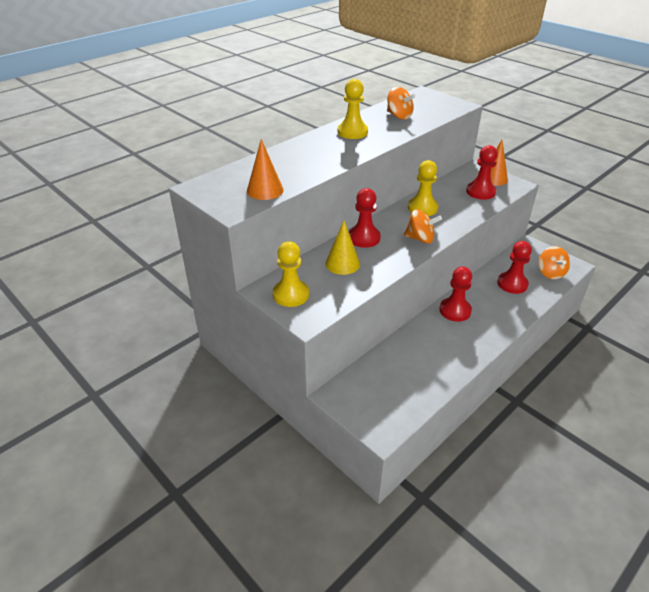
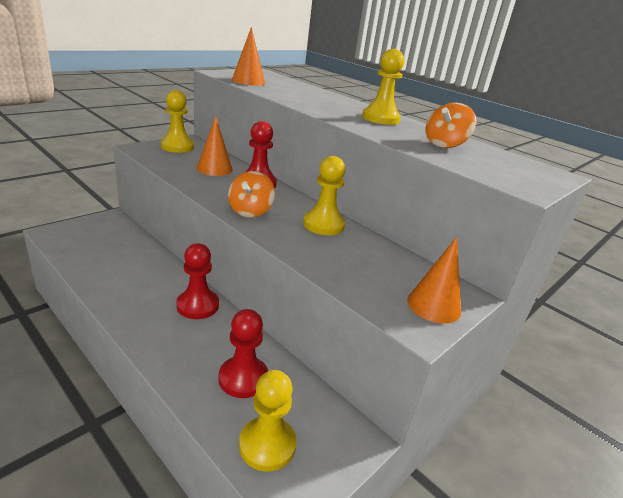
camera: 85 degrees right, 10 degrees down
(342, 263) = (214, 169): yellow cone -> orange cone
(480, 192) = (379, 281): red pawn -> none
(550, 273) = (267, 445): orange spinning top -> yellow pawn

